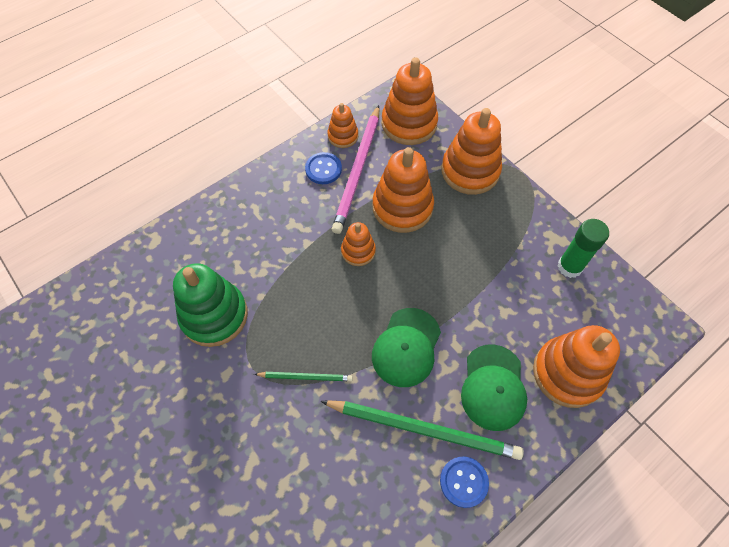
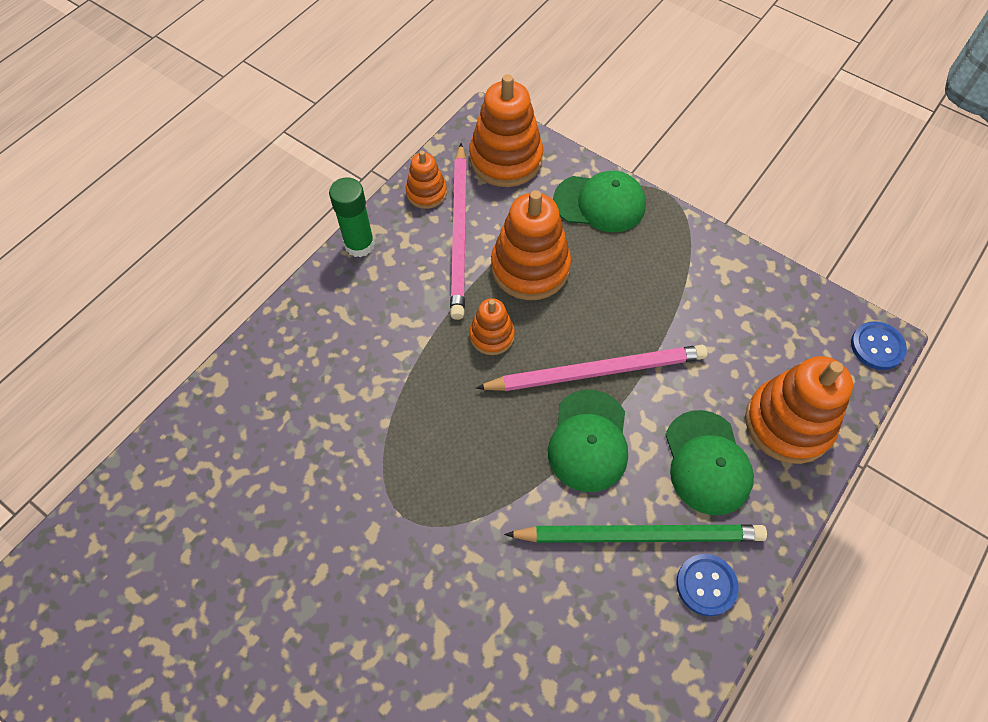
camera: 15 degrees left, 0 degrees up
(214, 315) = (332, 462): green stacking toy -> none
(305, 377) = (475, 509): green pencil -> none
(323, 169) = (415, 241): blue button -> blue button (877, 346)
(428, 296) = (596, 371): none -> pink pencil
(470, 171) = (600, 203): orange stacking toy -> green cap
(569, 267) = (753, 294): green glue stick -> green glue stick (359, 245)

